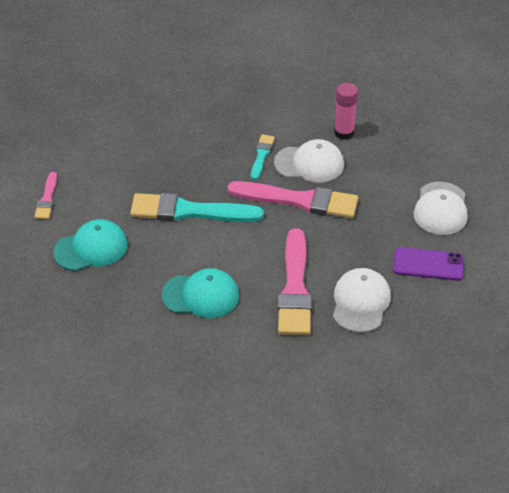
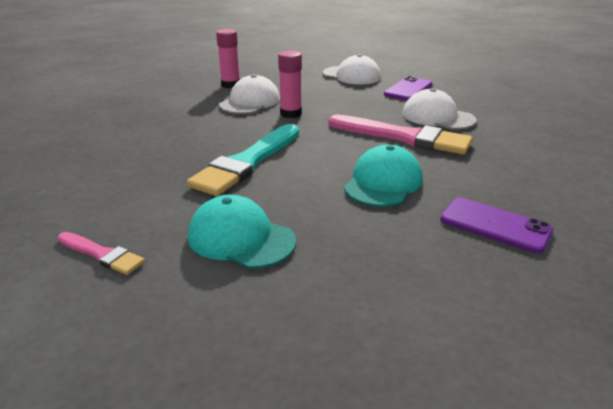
camera: 65 degrees left, 15 degrees down
(91, 248) = (241, 238): turquoise cap -> turquoise cap turned 60 degrees counterclockwise
(171, 367) = (495, 225): none -> purple phone
(261, 155) = (213, 116): turquoise brush -> none
(299, 200) = (290, 114): pink brush -> pink glue stick

